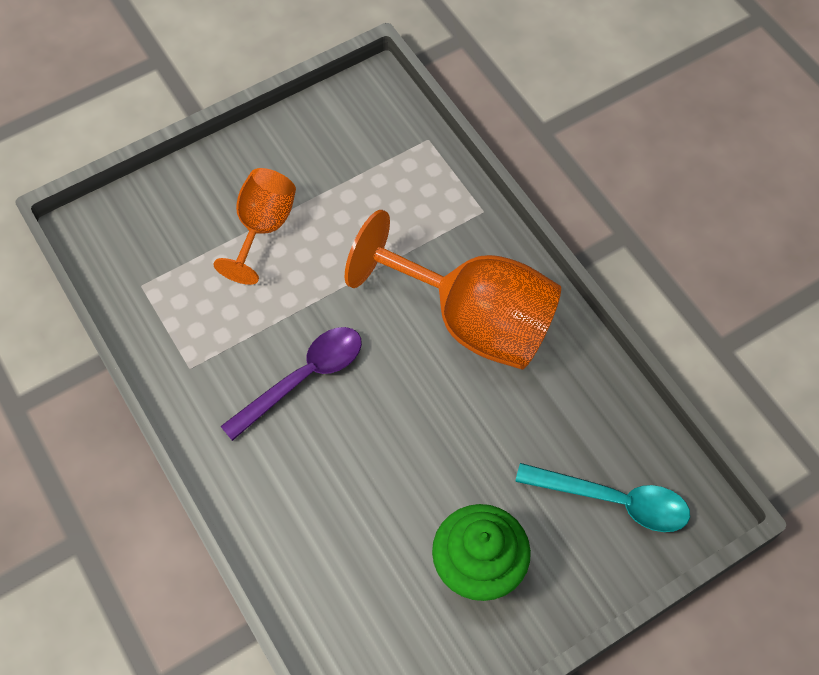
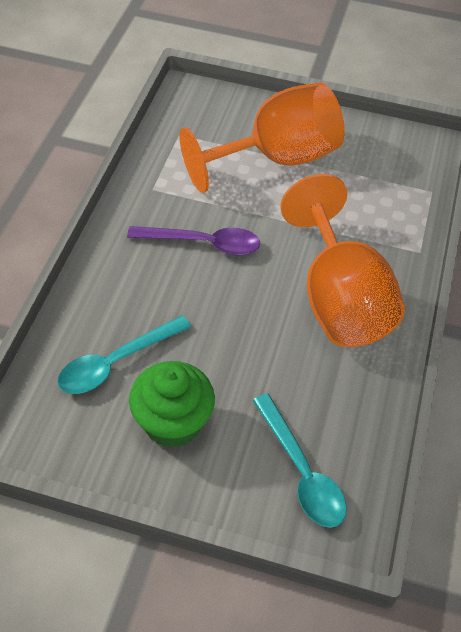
camera: 45 degrees right, 10 degrees down
(262, 228) = (276, 159): orange goblet -> orange goblet, size x1.76
(370, 565) = (116, 362): none -> turquoise spoon

